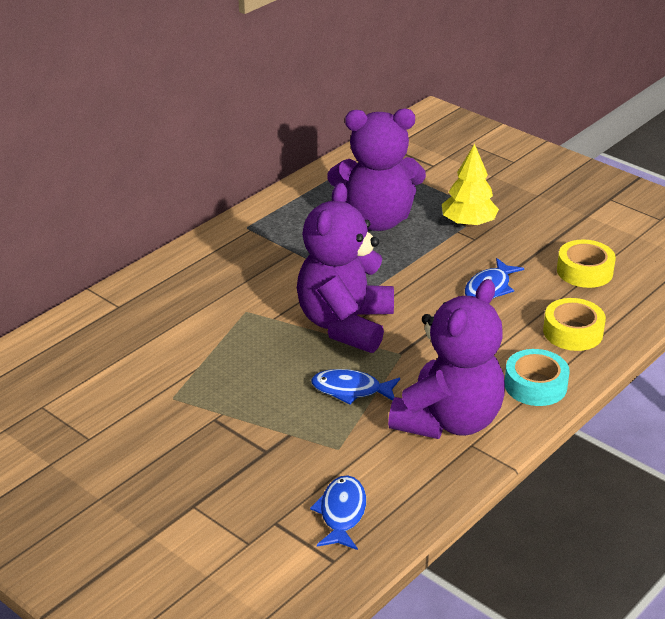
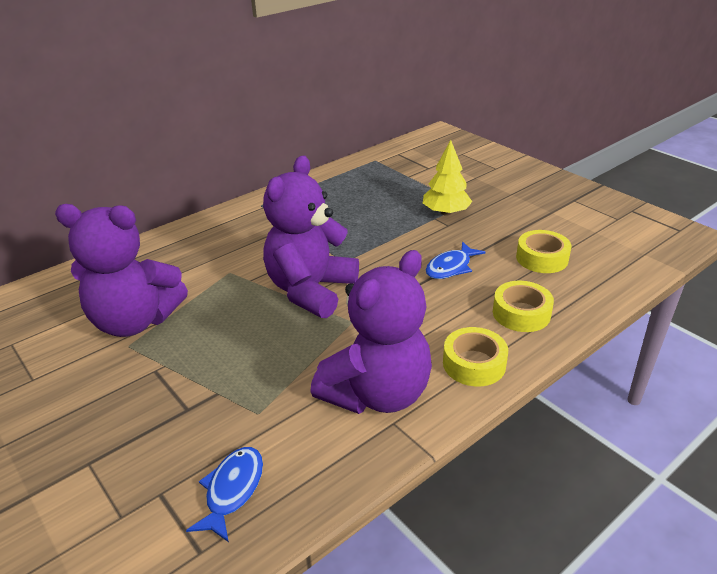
camera: 10 degrees right, 0 degrees up
(350, 390) = (293, 353): blue fish -> none
(376, 220) = (368, 206): purple teddy bear -> purple teddy bear (135, 321)
(535, 385) = (474, 364): turquoise tape -> yellow tape

